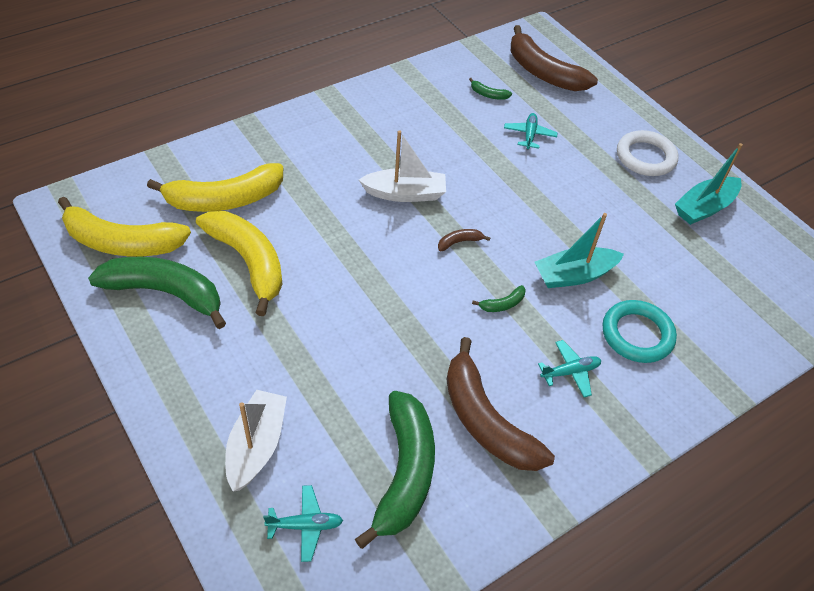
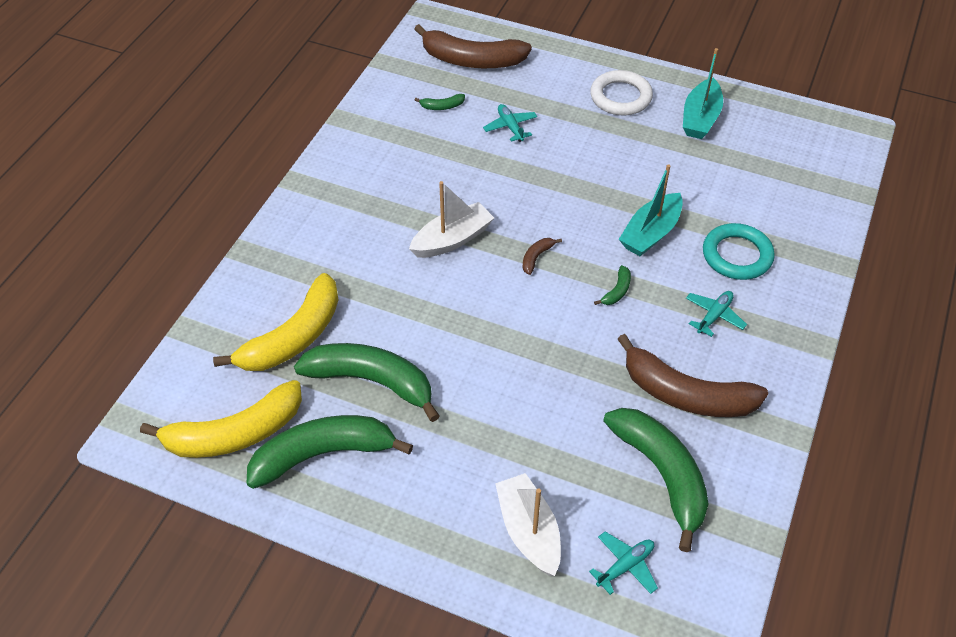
camera: 30 degrees left, 0 degrees up
(249, 262) = (372, 381): yellow banana -> green banana

